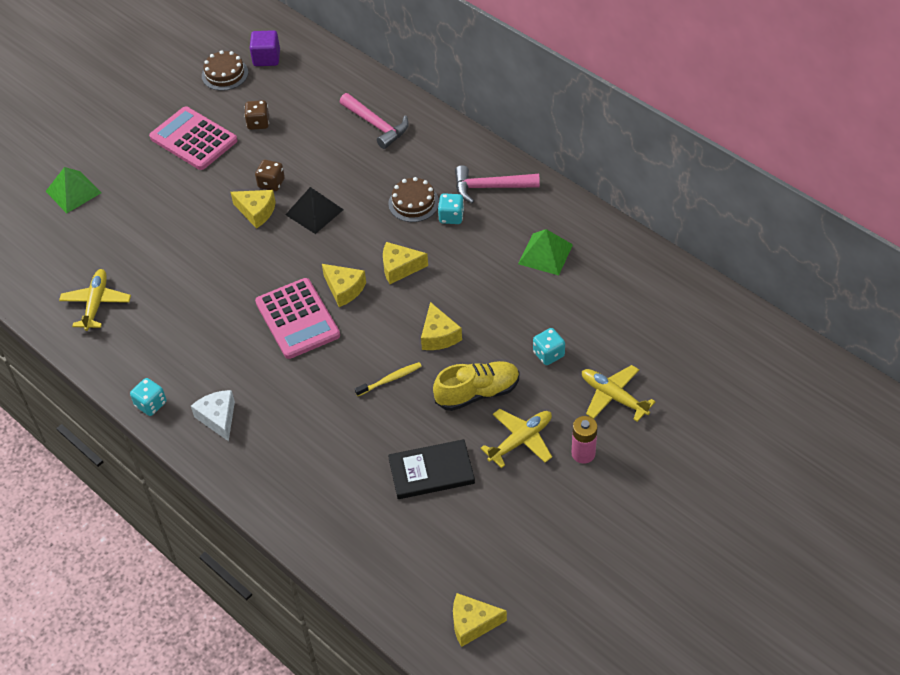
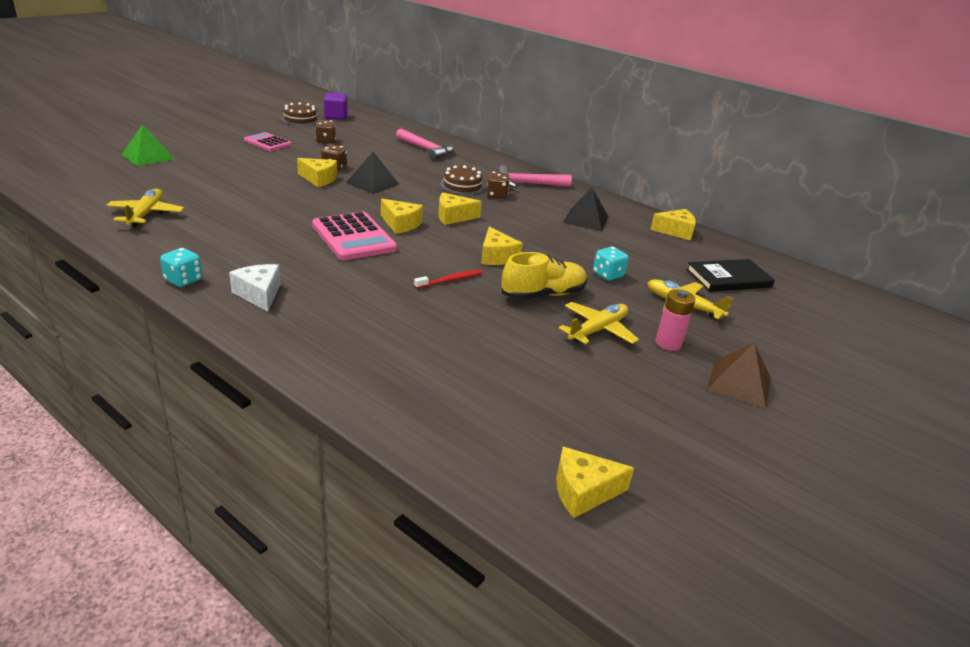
camera: 10 degrees left, 20 degrees down
(193, 139) = (267, 143): pink calculator -> pink calculator, size x0.61
(390, 379) = (450, 280): yellow toothbrush -> red toothbrush
(431, 471) = (504, 348): black book -> black book (728, 278)
(451, 217) = (497, 195): turquoise dice -> brown dice
(545, 254) = (586, 219): green pyramid -> black pyramid
(633, 501) = (739, 383): none -> brown pyramid
(643, 265) = (675, 231): none -> yellow cheese

